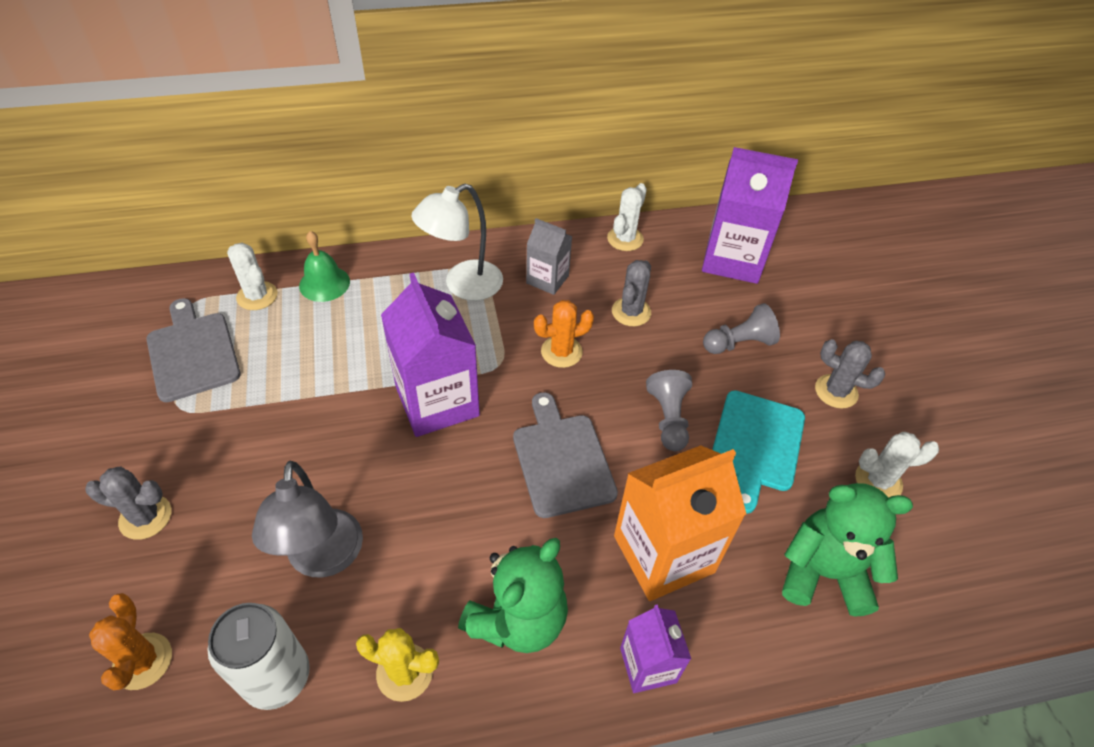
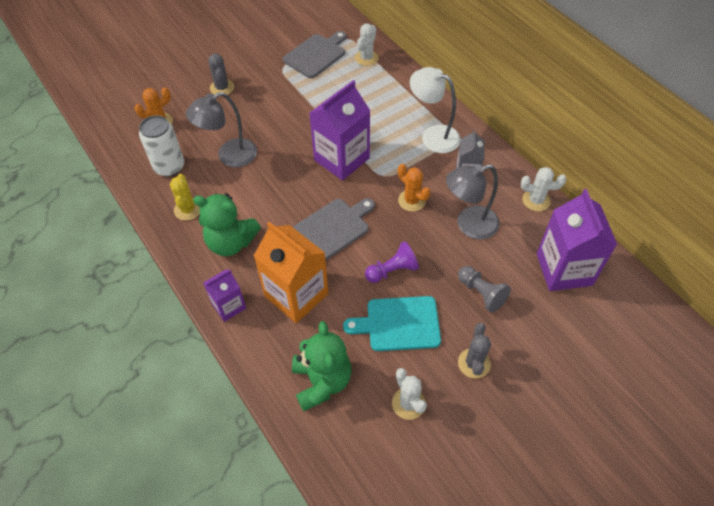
camera: 70 degrees right, 5 degrees up
(324, 283) = (393, 78): green bell -> none
(631, 312) = (469, 225): grey cactus -> grey lamp
(668, 418) = (392, 270): grey pawn -> purple pawn

